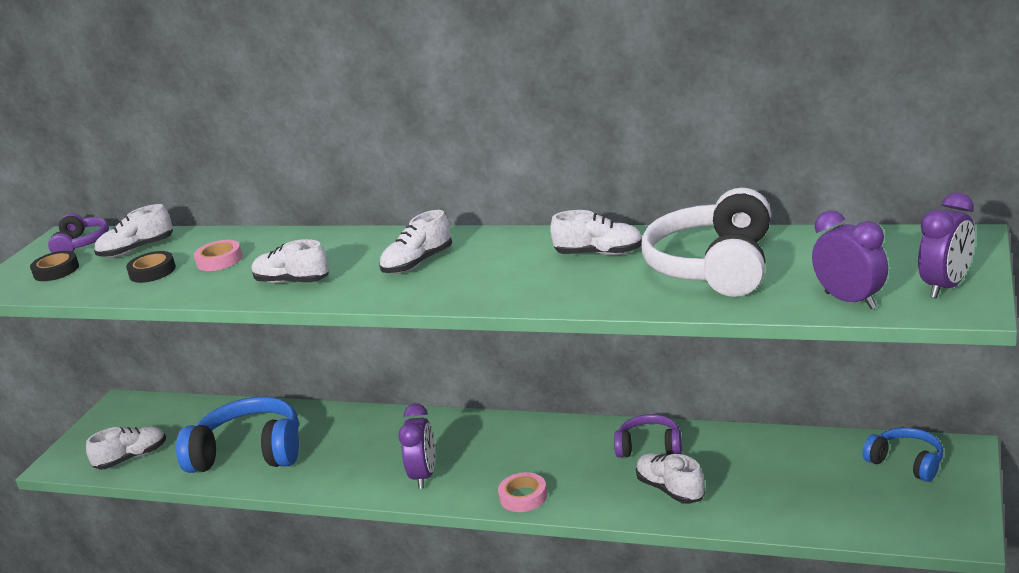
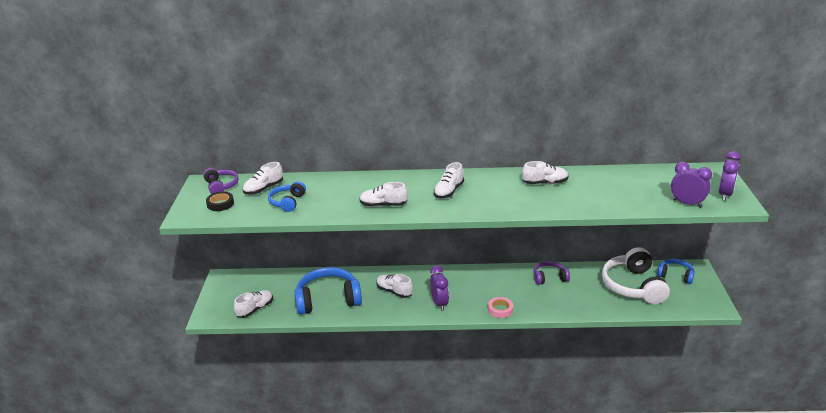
camera: 20 degrees left, 5 degrees up
(152, 271) = (287, 202): black tape -> blue headphones
(219, 260) = (325, 194): pink tape -> none
(670, 489) = (573, 299): white shoe -> white shoe (394, 291)
(714, 266) = (609, 188): white headphones -> white headphones (633, 286)

